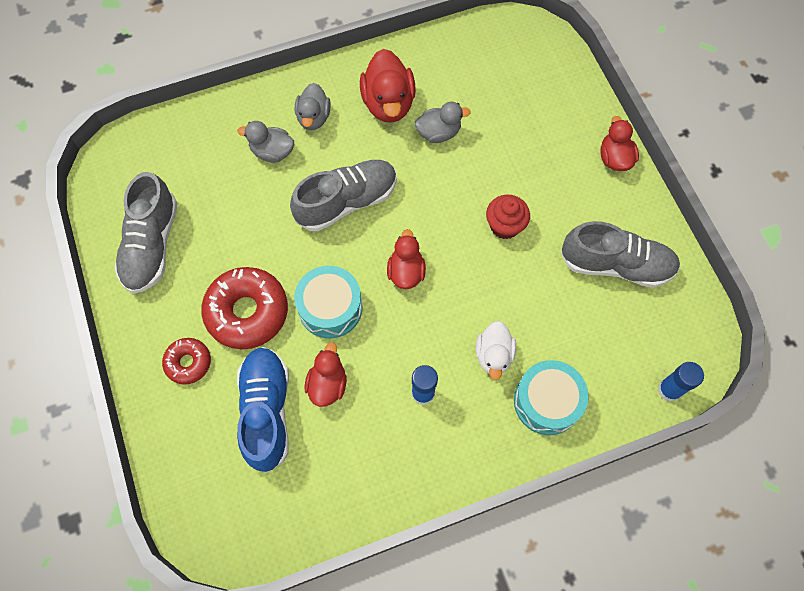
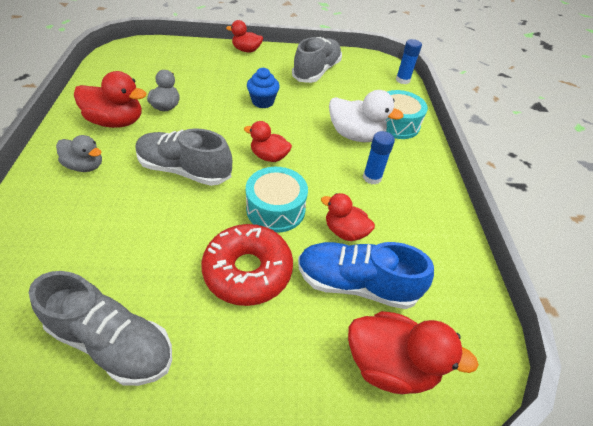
camera: 75 degrees left, 20 degrees down
(188, 363) = (278, 341): red donut -> none
(195, 459) = (390, 364): none -> red duck
(272, 152) = (93, 203): grey duck -> none
(347, 202) = (185, 170): grey shoe -> grey shoe turned 60 degrees counterclockwise
(493, 355) = (355, 135): white duck -> white duck, size x1.55
(505, 226) = (263, 102): red cupcake -> blue cupcake

